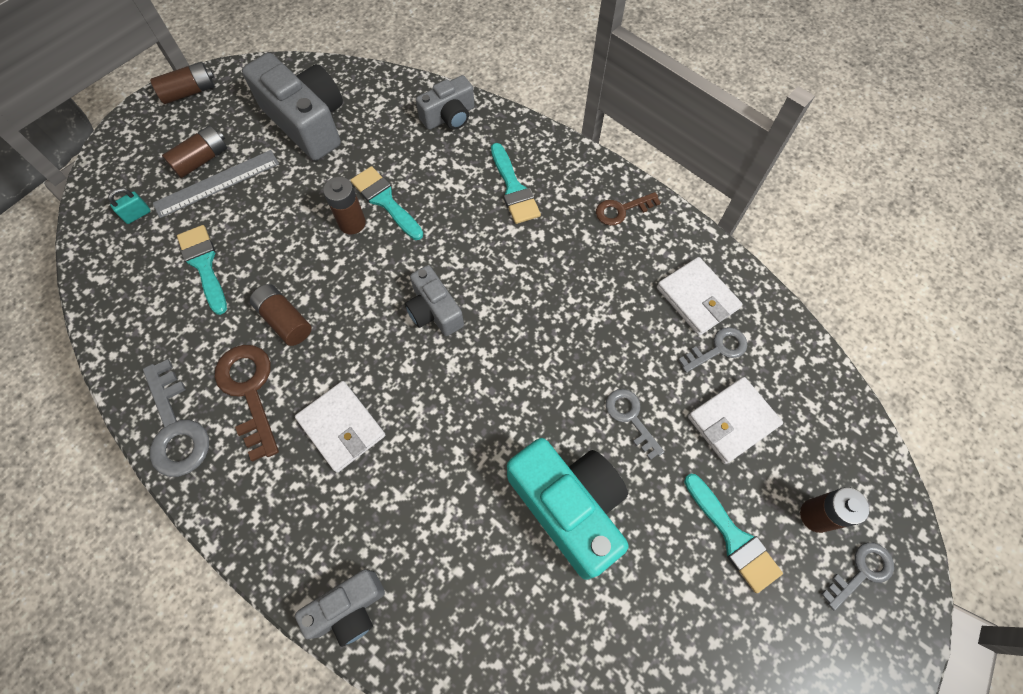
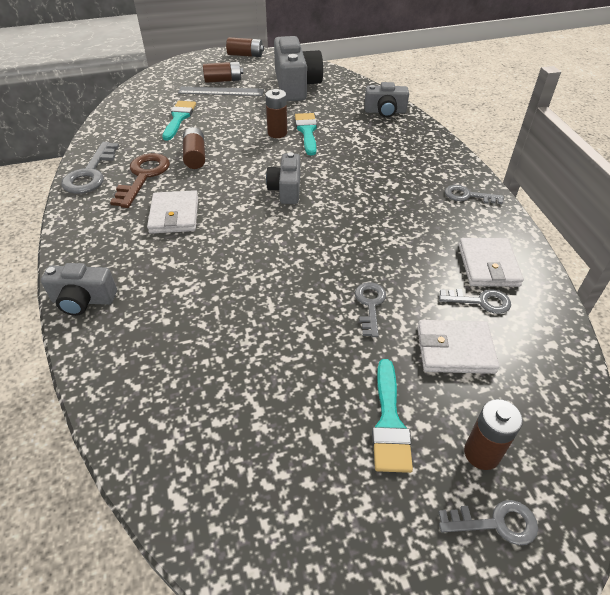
camera: 35 degrees right, 20 degrees down
(137, 215) = (168, 88): turquoise padlock -> none
(514, 189) = (396, 157): turquoise brush -> none
(569, 507) = (275, 329): turquoise camera -> none
(622, 210) = (468, 196): brown key -> grey key

